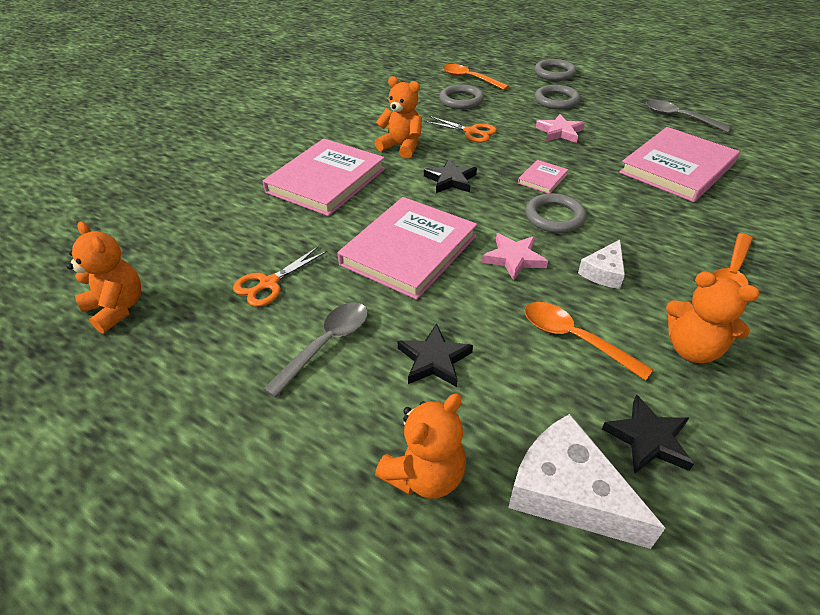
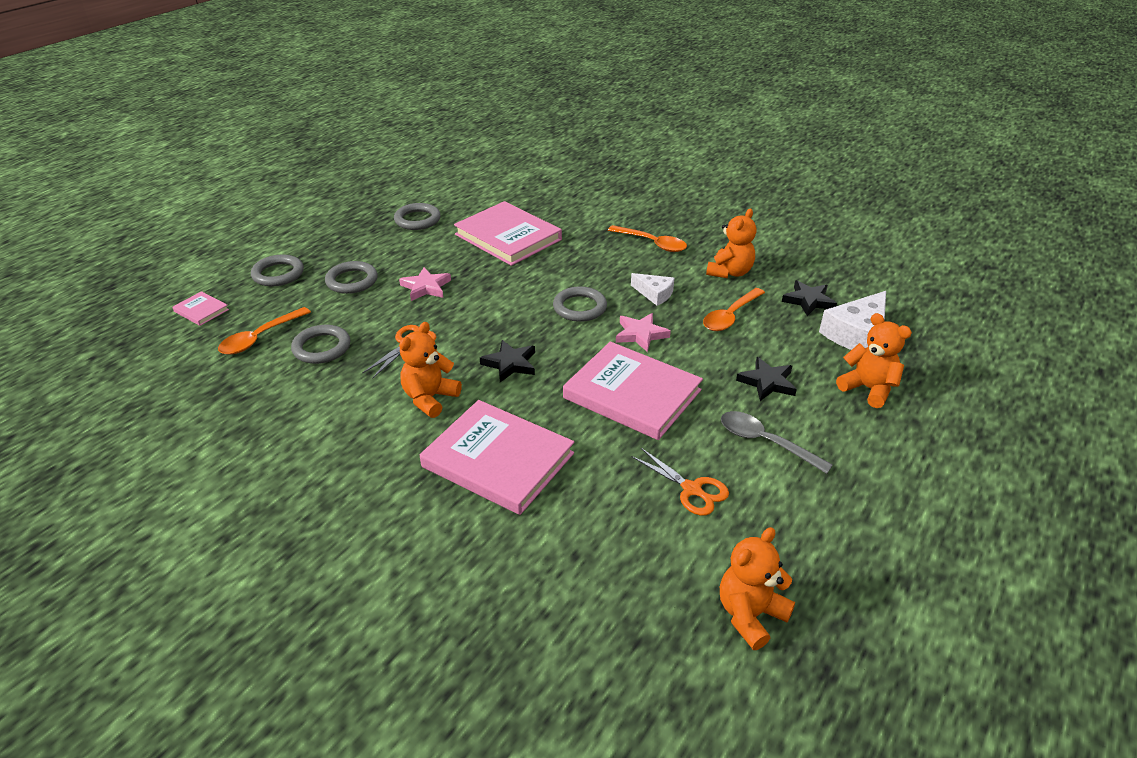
camera: 90 degrees left, 5 degrees down
(542, 179) = (516, 307): pink book -> pink book (201, 310)
(679, 118) = (417, 220): grey spoon -> grey ring

